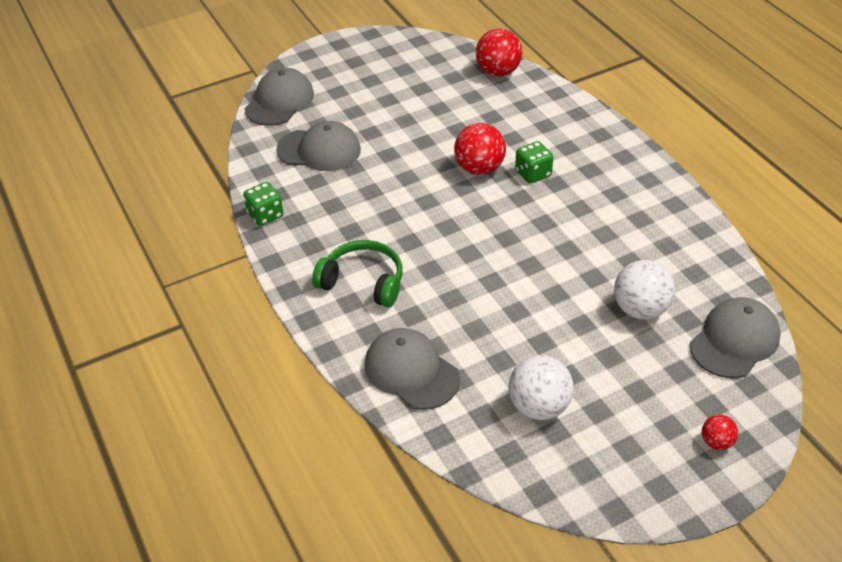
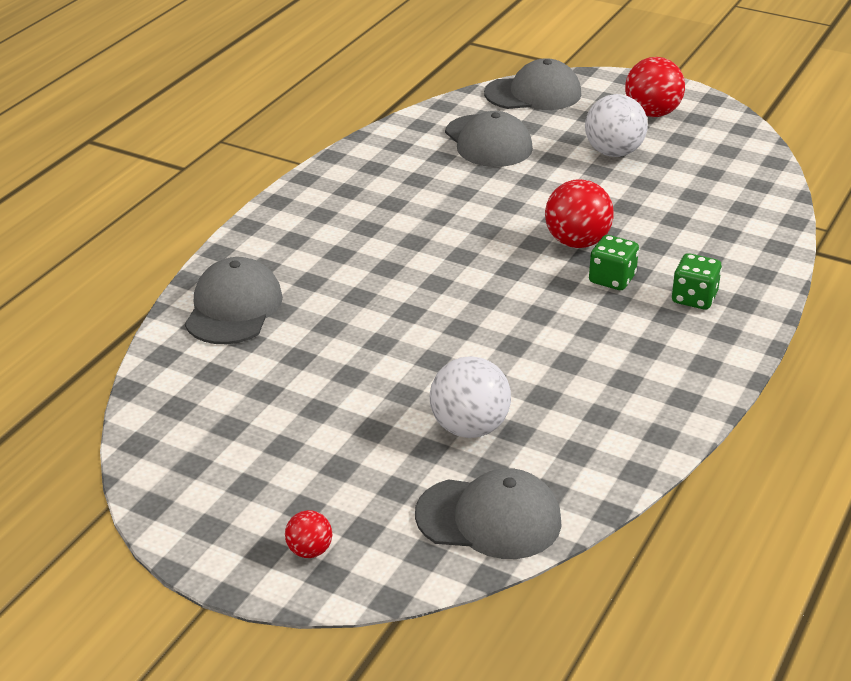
camera: 55 degrees right, 10 degrees down
(265, 215) = (362, 150): green dice -> green dice (694, 298)
(363, 282) = (328, 236): green headphones -> none
(498, 72) = (760, 196): red ball -> red ball (652, 113)
(539, 406) = (255, 404): white ball -> white ball (613, 152)

